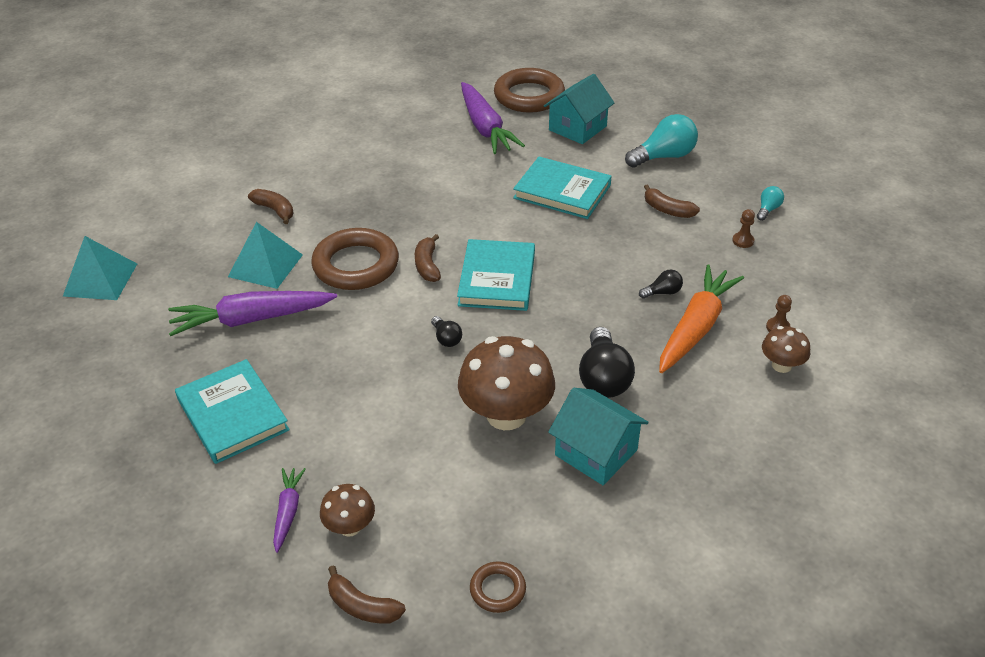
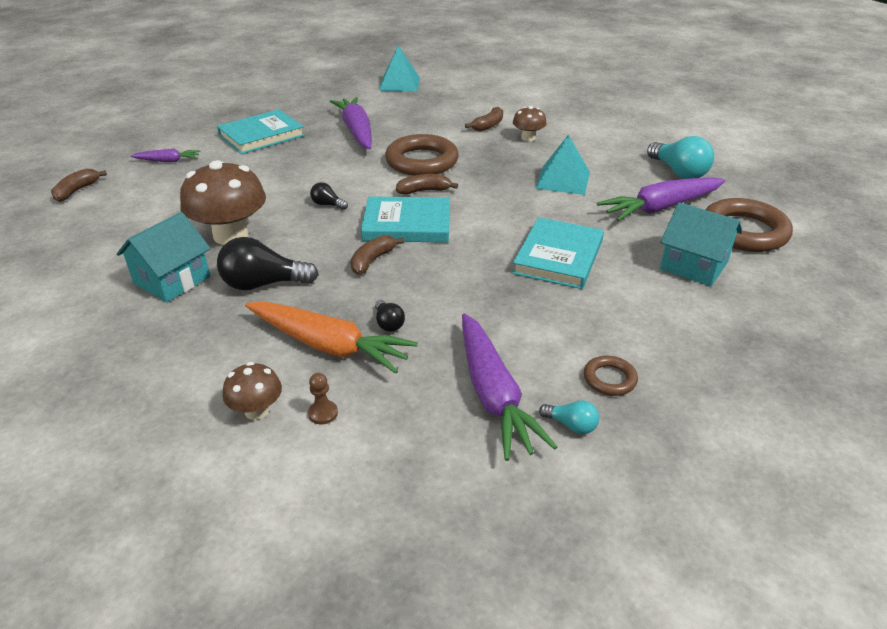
camera: 85 degrees right, 5 degrees down
(265, 265) = (418, 129): turquoise pyramid -> turquoise pyramid (563, 180)
(350, 526) = (145, 181): brown mushroom -> brown mushroom (528, 138)
(446, 338) = (327, 204): black light bulb -> black light bulb turned 60 degrees clockwise
(497, 589) = (58, 238): brown ring -> brown ring (609, 379)
(664, 156) = (663, 332): turquoise light bulb -> turquoise light bulb (678, 172)
(667, 210) = (545, 331): brown banana -> brown banana (372, 260)
(743, 241) = (493, 394): brown pawn -> purple carrot

